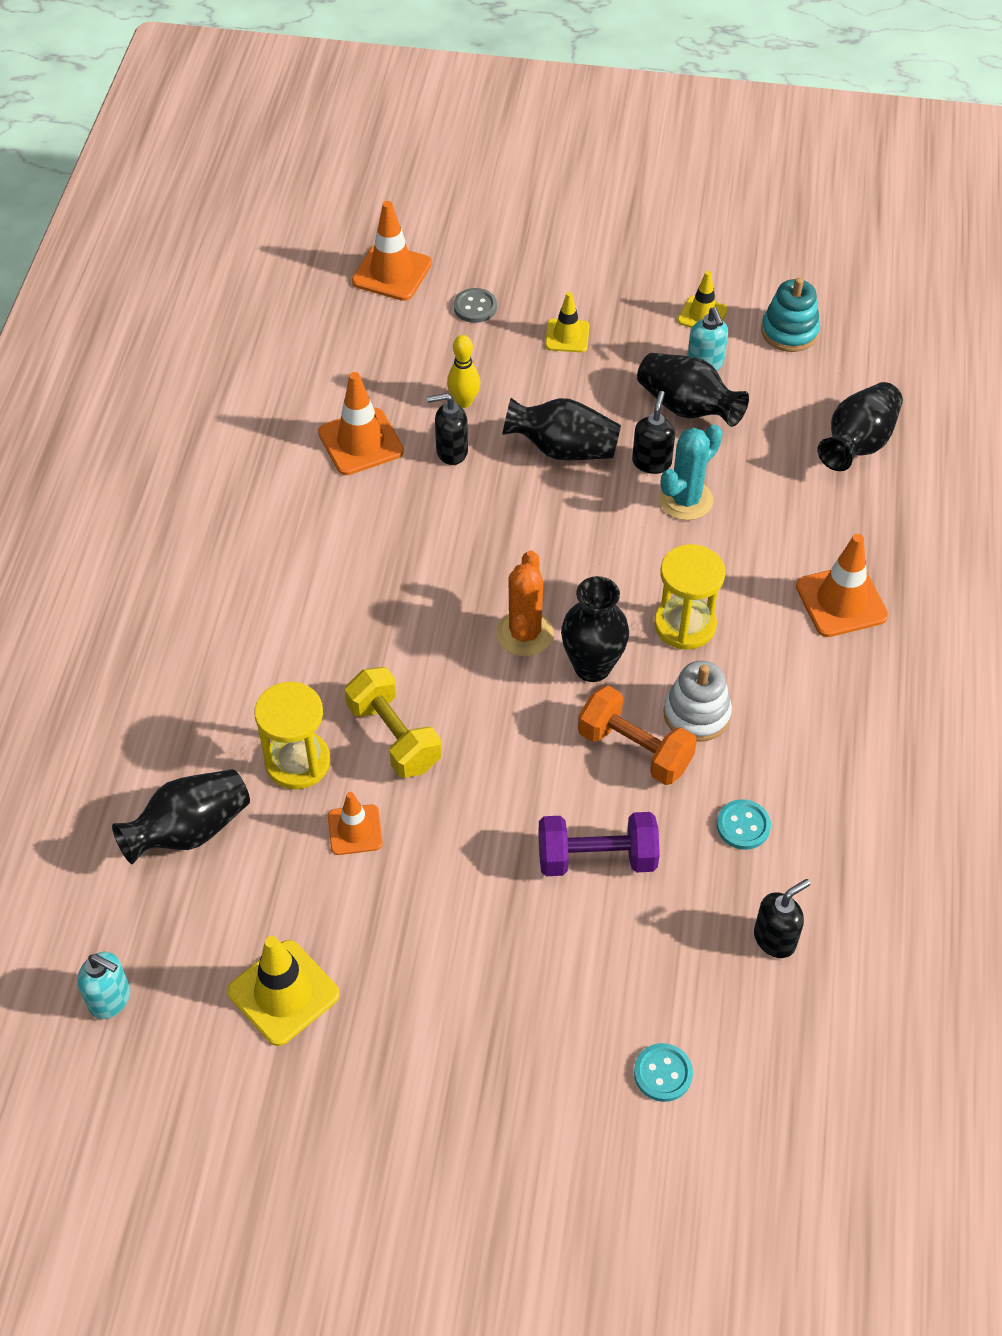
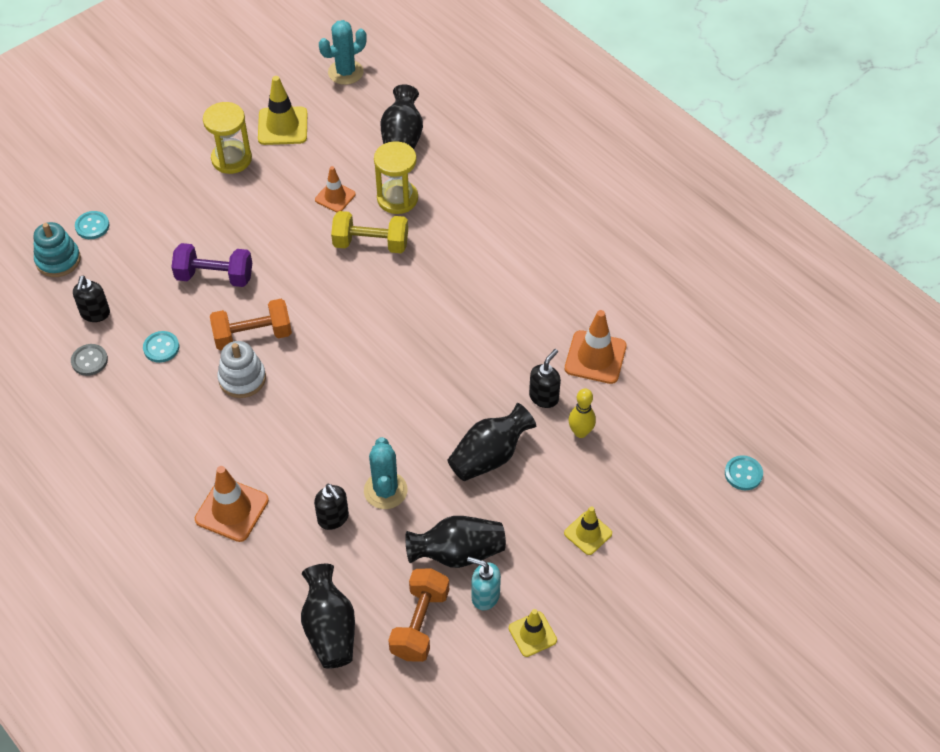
camera: 130 degrees right, 0 degrees up
(110, 999) = (345, 72): turquoise soap dispenser -> turquoise cactus
(392, 272) = (743, 474): orange traffic cone -> turquoise button
(475, 307) = (665, 499): grey button -> grey button (89, 361)
(524, 633) = (375, 340): orange cactus -> none
(592, 667) = (321, 355): black vase -> none
(596, 858) = (214, 276): purple dumbbell -> purple dumbbell turned 60 degrees clockwise
(651, 462) = (432, 496): black soap dispenser -> black soap dispenser (333, 518)
(685, 625) = (301, 418): yellow hourglass -> yellow hourglass (231, 159)
(780, 389) = (420, 624): none -> orange dumbbell
(789, 332) = (465, 678): turquoise stacking toy -> turquoise stacking toy (58, 260)

